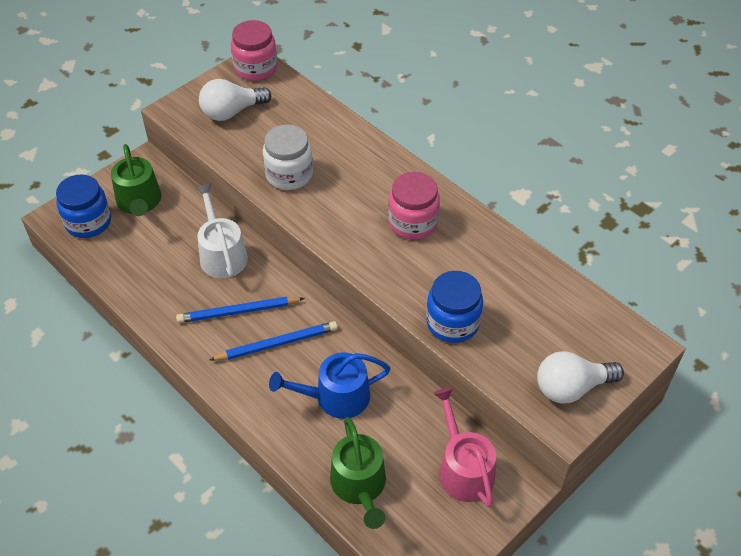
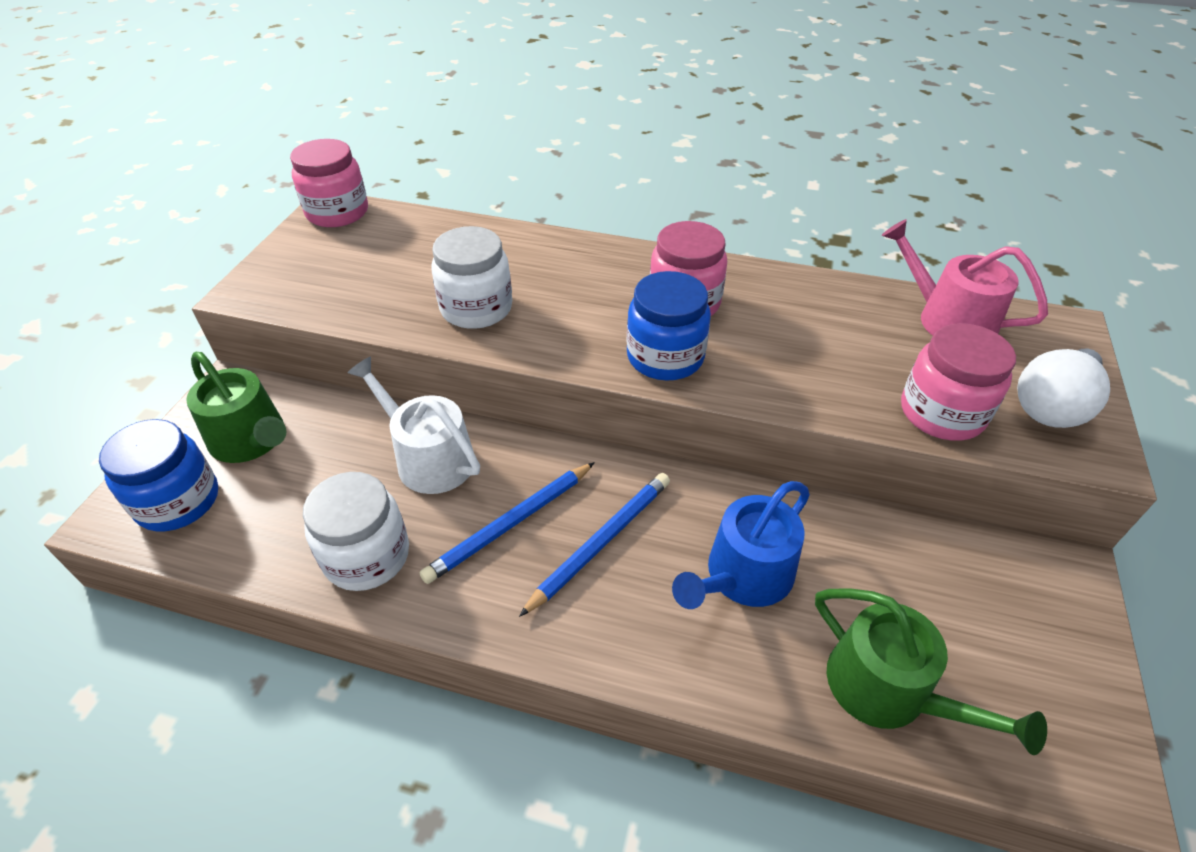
camera: 30 degrees left, 5 degrees down
(159, 294) = (367, 556): none -> white jar
(231, 112) = (338, 267): white light bulb -> none
(452, 322) = (844, 393): blue jar -> blue jar (665, 357)
(463, 468) = (986, 585): pink watering can -> pink watering can (947, 319)
(498, 360) = (941, 413): none -> pink jar

